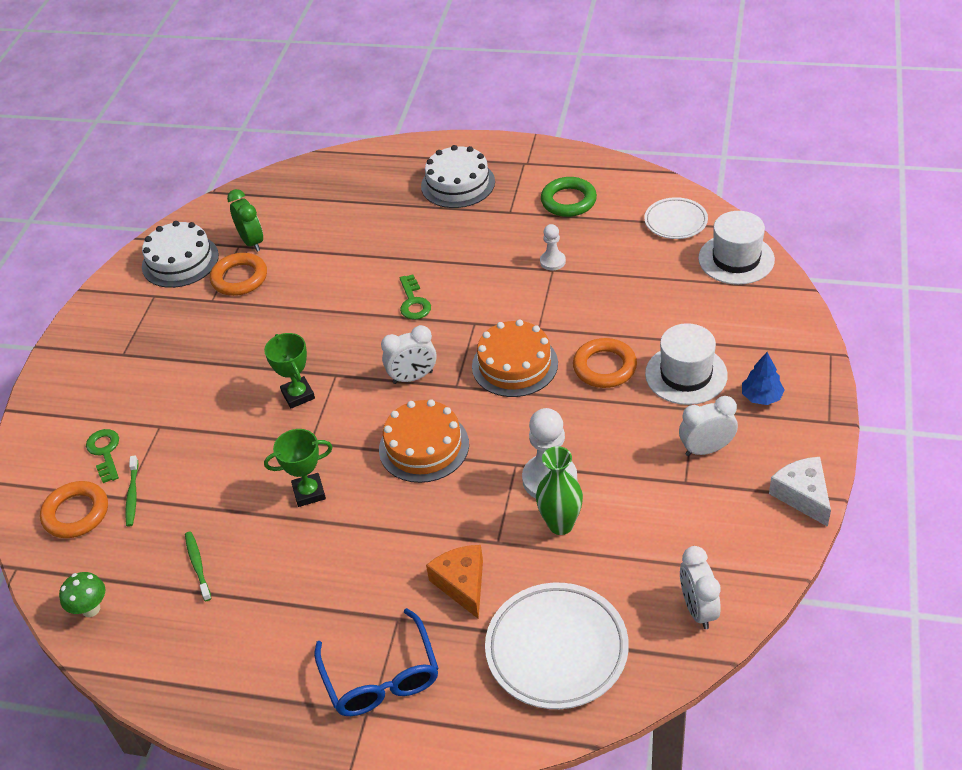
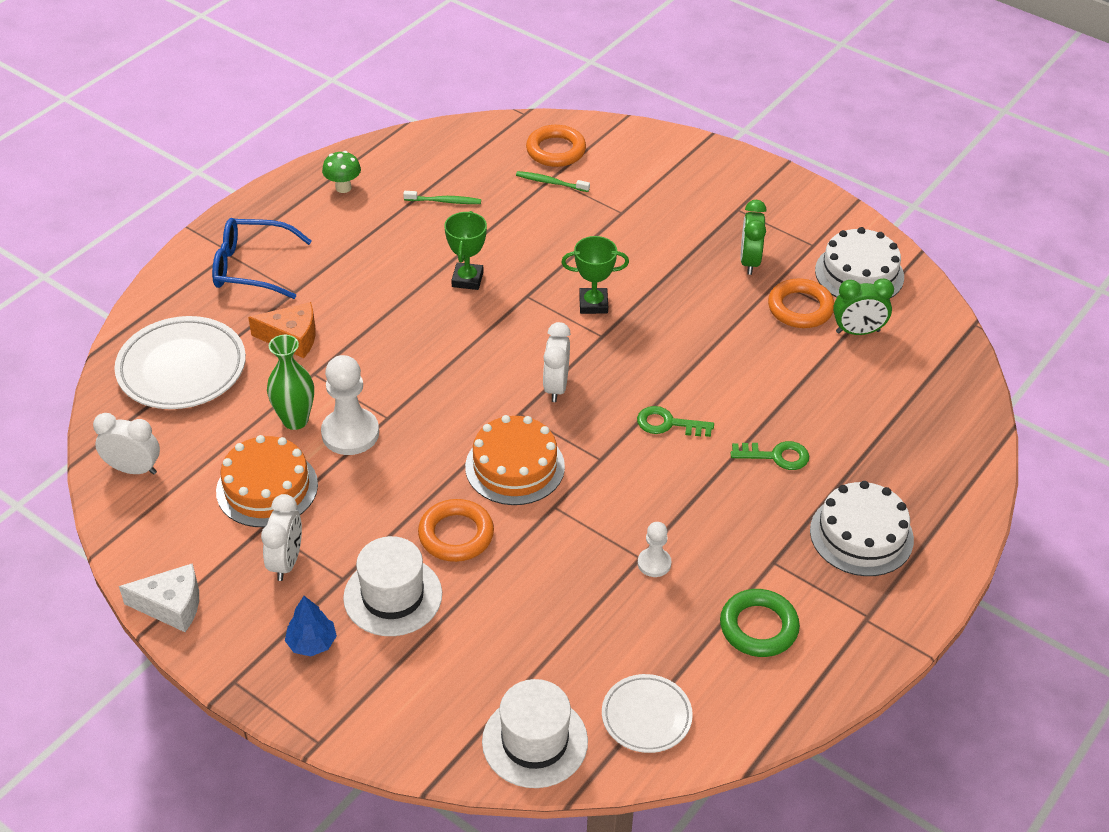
camera: 110 degrees right, 0 degrees up
(91, 609) = (450, 142): green mushroom -> green mushroom (343, 187)
(105, 452) = (614, 177): green key -> green key (776, 456)
(194, 323) = (749, 261): none -> green clock
(424, 446) = (460, 365): orange cake -> orange cake (267, 488)

